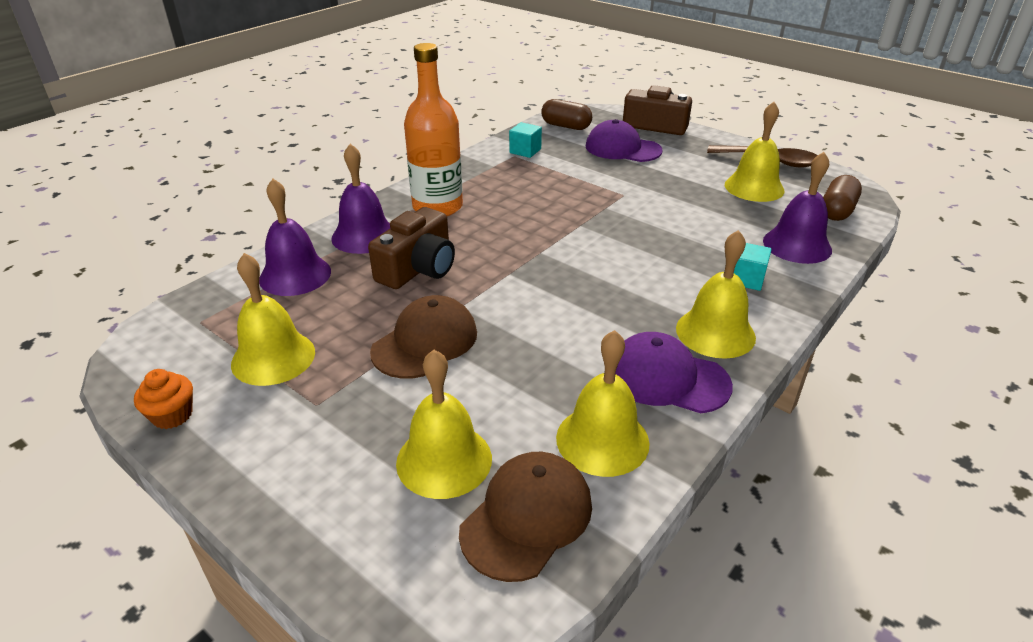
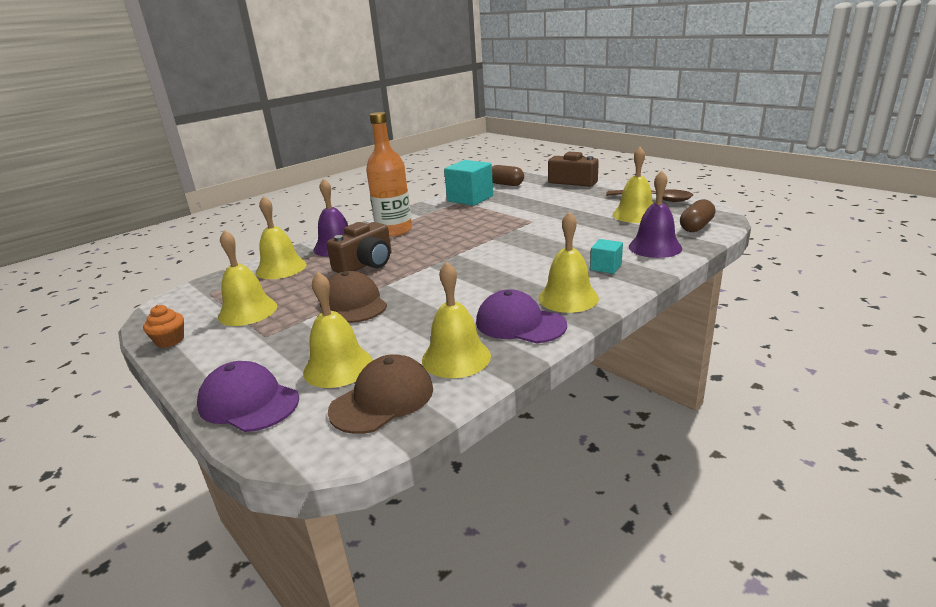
camera: 10 degrees right, 10 degrees down
(295, 275) = (281, 268): purple bell -> yellow bell
(425, 342) = (353, 303): brown cap -> brown cap turned 75 degrees counterclockwise
(525, 151) = (470, 199): turquoise cube -> turquoise cube, size x1.92
(622, 148) = (543, 195): purple cap -> purple cap (248, 402)

